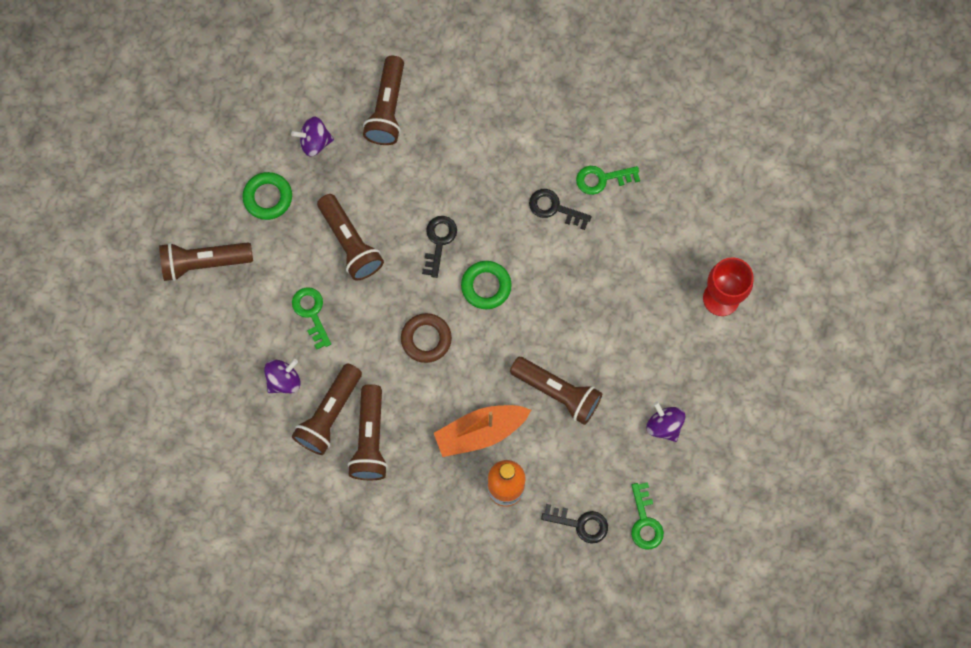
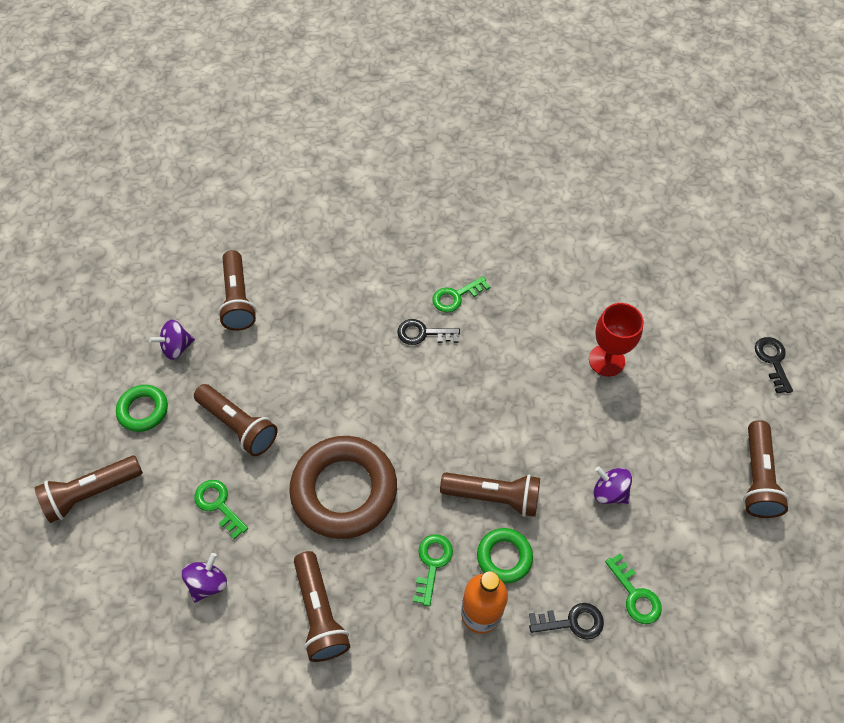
camera: 20 degrees left, 15 degrees down
(329, 414) = (268, 602): brown flashlight -> brown flashlight (757, 477)
(426, 339) = (344, 490): brown ring -> brown ring, size x1.99
(439, 241) = (325, 396): black key -> black key (772, 360)
(480, 432) = (432, 563): orange boat -> green key
(486, 286) = (385, 421): green ring -> green ring (504, 557)

